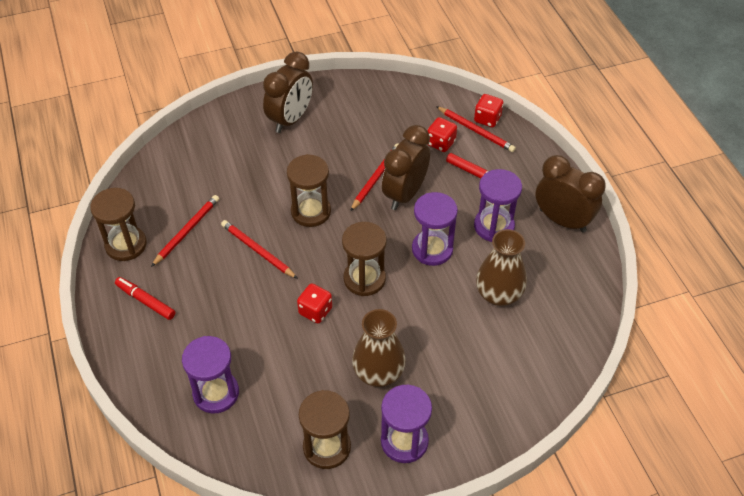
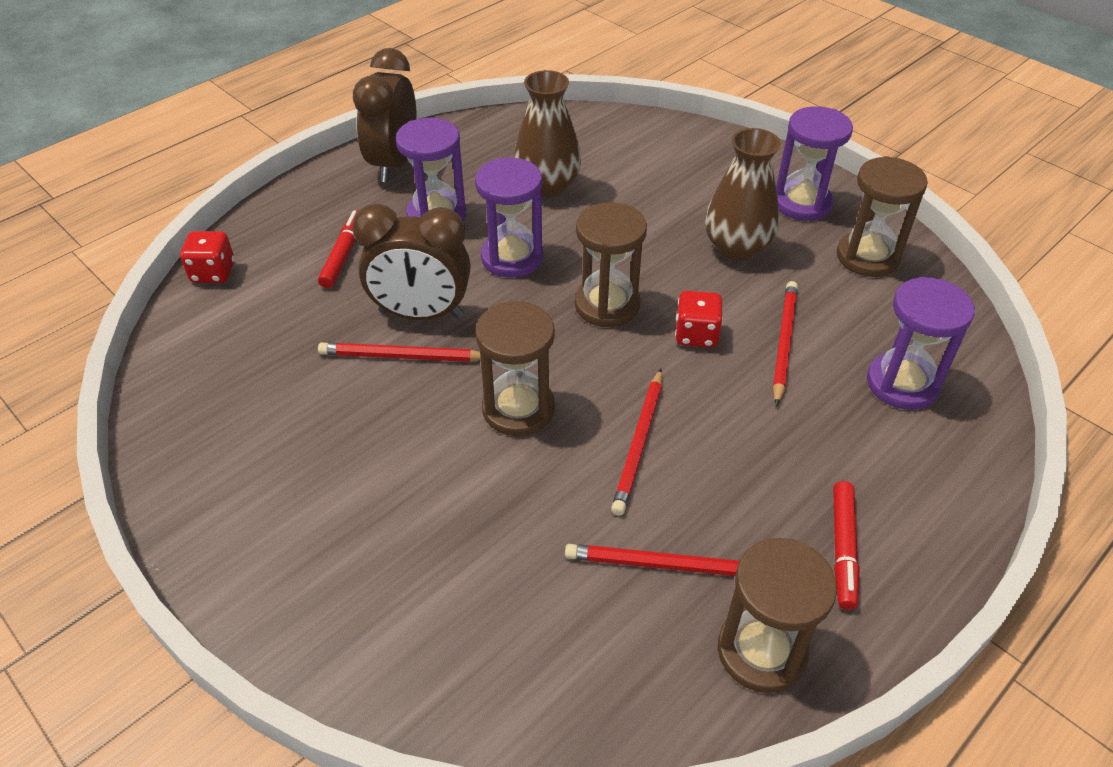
camera: 115 degrees left, 5 degrees down
(290, 119) = (301, 530): brown clock -> none
(441, 143) = (289, 307): red dice -> none
(476, 131) = (245, 277): red pencil -> red pencil (783, 342)

